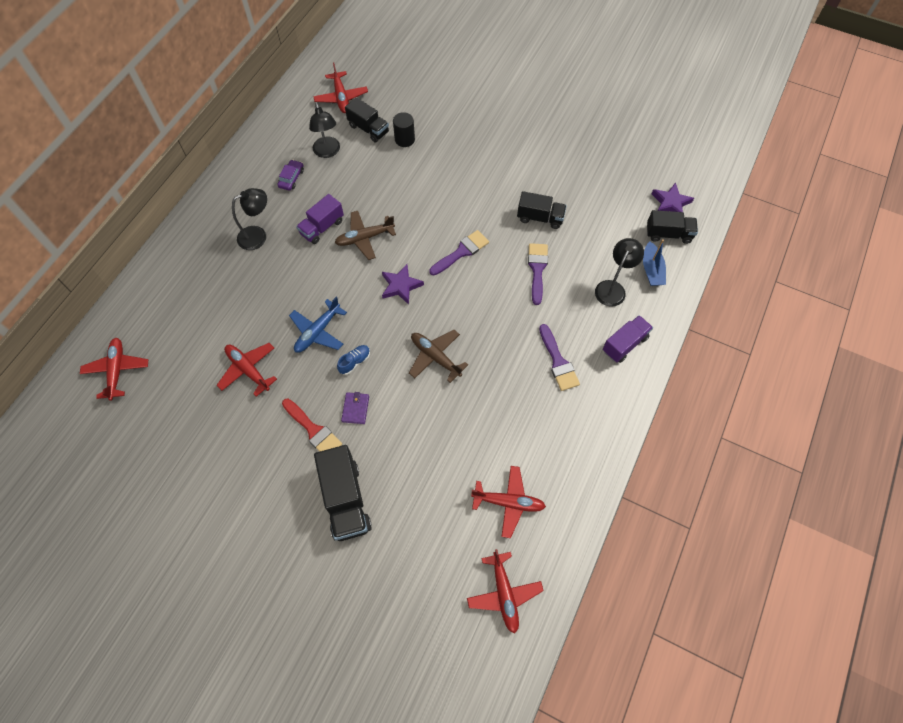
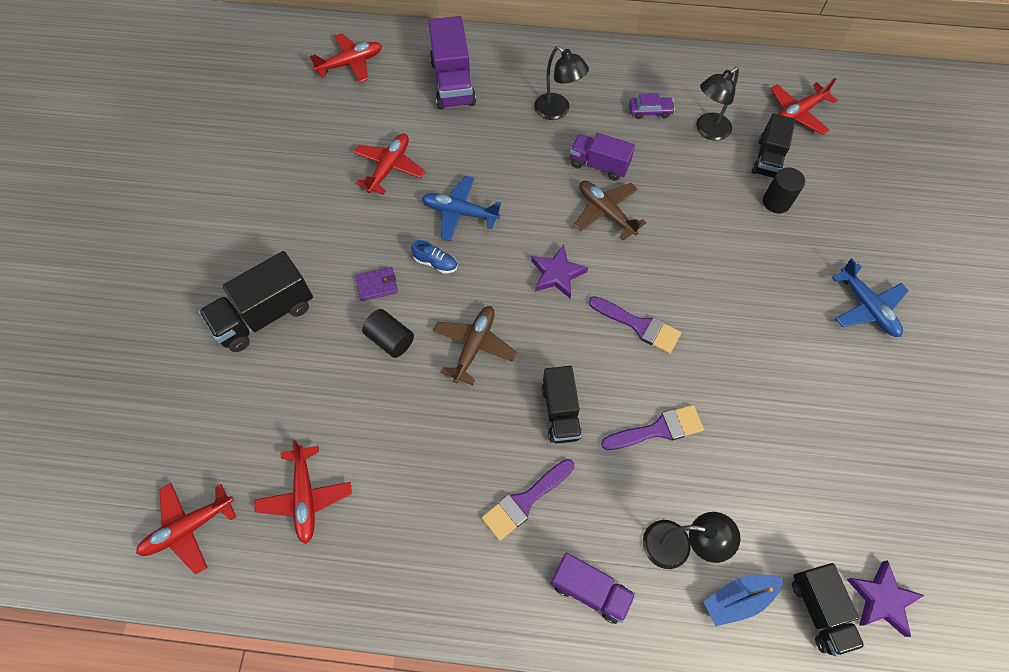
camera: 70 degrees right, 0 degrees up
(187, 298) = (453, 83): none -> purple truck
(313, 430) = (338, 254): red brush -> none
(406, 412) = (390, 339): none -> black cylinder
(500, 129) = (867, 307): none -> blue plane
(540, 218) = (745, 407): black truck -> black truck (560, 412)

